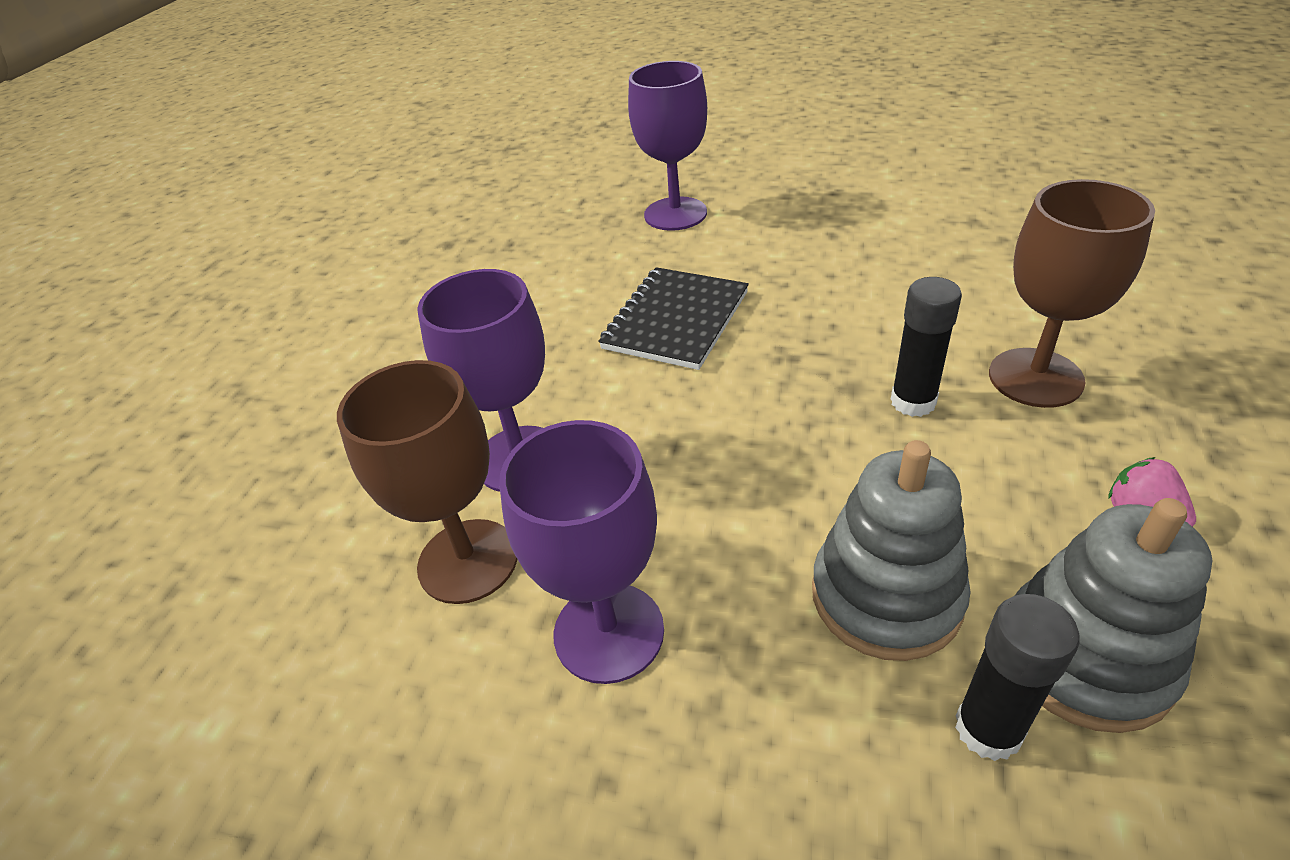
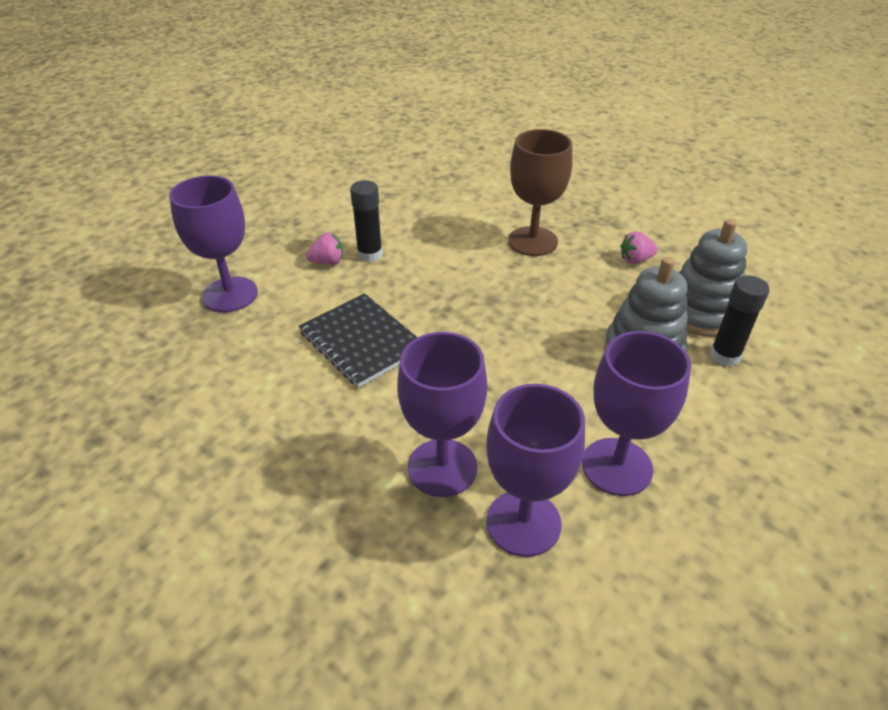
camera: 70 degrees left, 0 degrees up
(468, 561) = (523, 523): brown goblet -> purple goblet
(787, 241) = (327, 262): none -> pink strawberry
(913, 402) = (519, 284): black glue stick -> black glue stick (370, 254)

